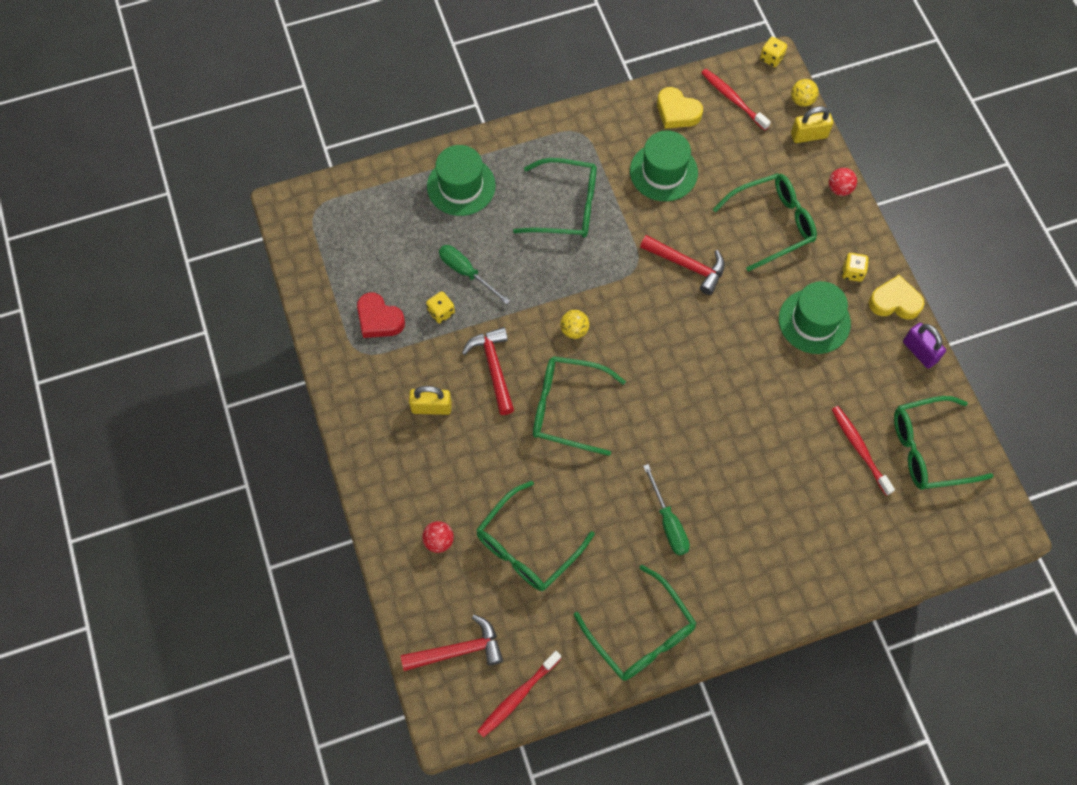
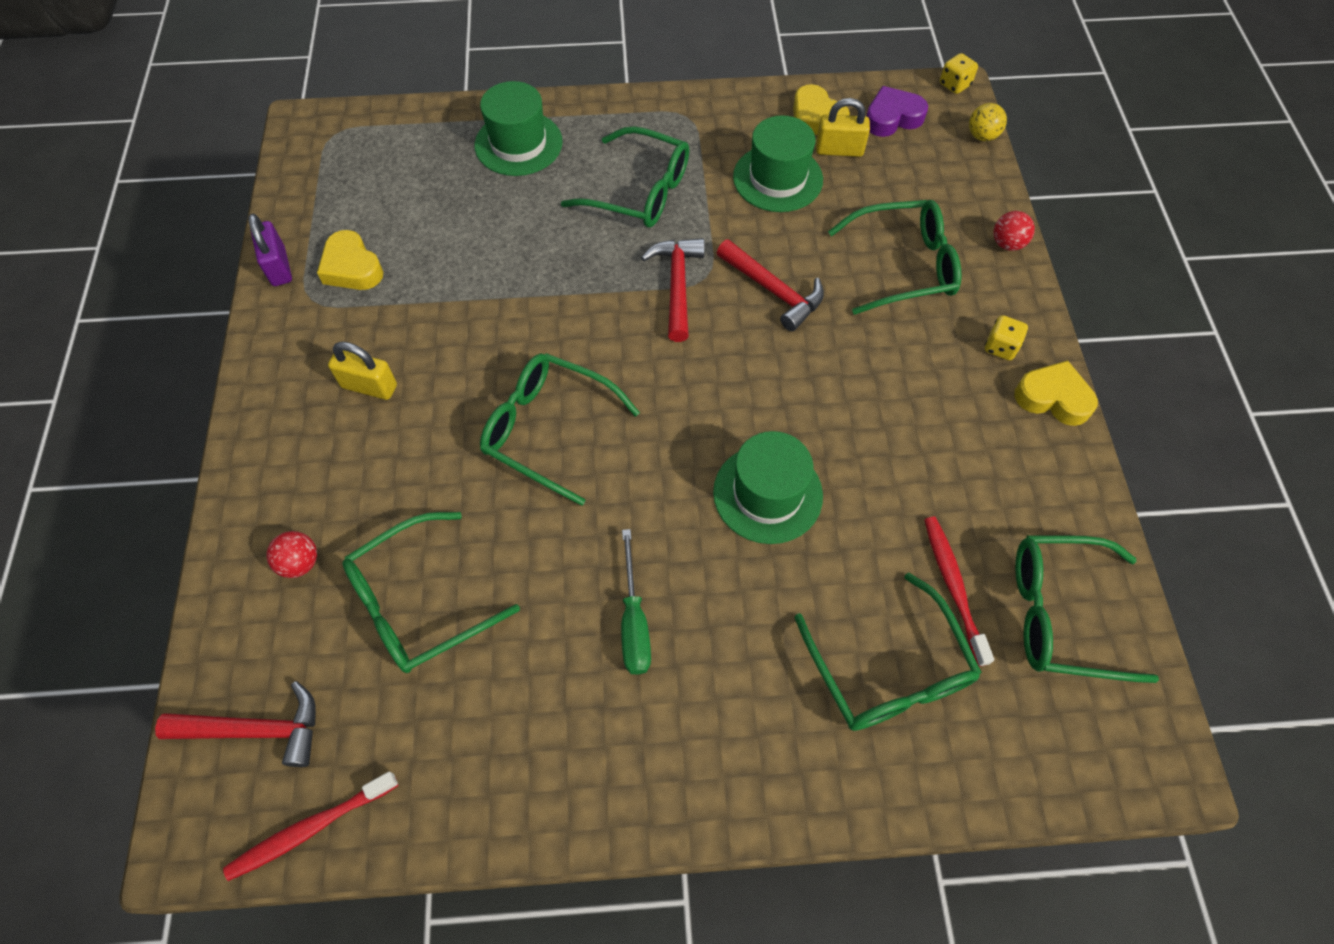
camera: 15 degrees right, 5 degrees down
(379, 319) = (352, 267): red heart -> yellow heart
(441, 312) = (432, 276): yellow dice -> none
(466, 273) = (484, 238): green screwdriver -> none
(493, 367) = (471, 356): red hammer -> red hammer (677, 285)
(574, 330) = (595, 335): yellow ball -> none
(641, 634) = (534, 781): green glasses -> green glasses (888, 670)
(733, 99) = (892, 118): red toothbrush -> purple heart
(809, 135) = (981, 175): yellow padlock -> yellow padlock (839, 150)
(814, 321) = (930, 397): green hat -> green hat (767, 493)
(919, 351) = (1076, 472): purple padlock -> purple padlock (279, 267)

